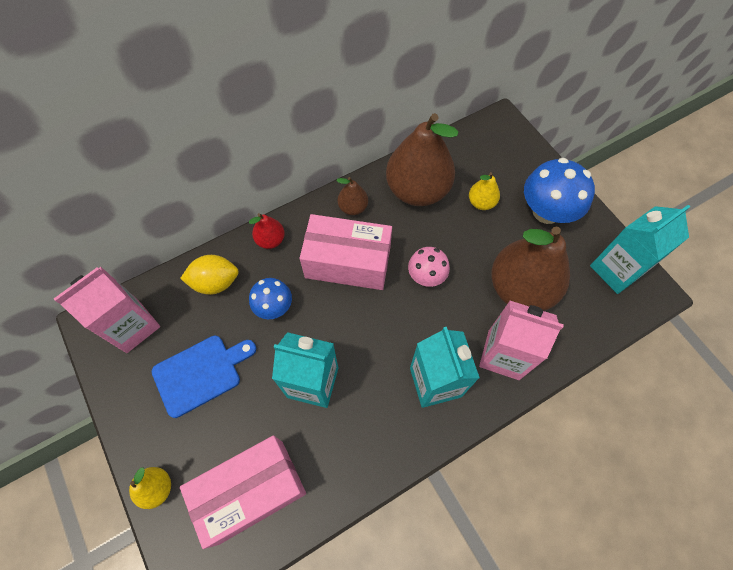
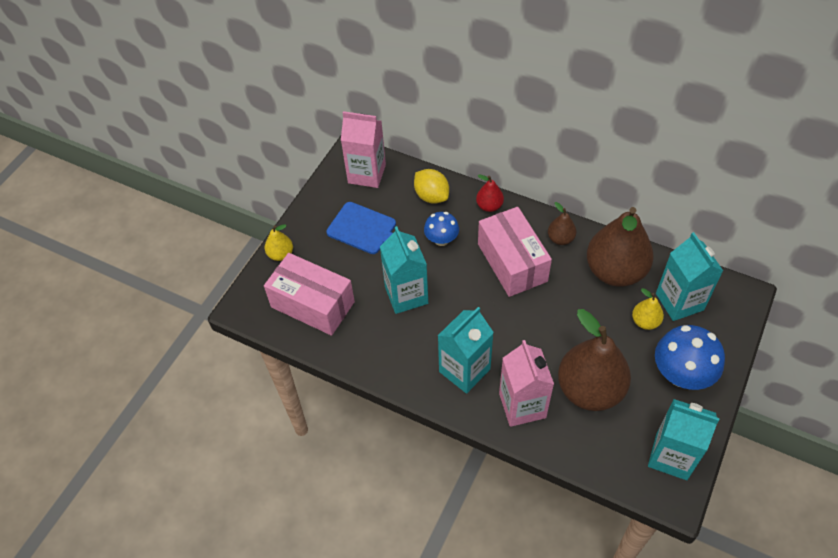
camera: 60 degrees right, 10 degrees down
(426, 276) = (544, 319): pink mushroom -> none
(479, 166) = (679, 301): none -> turquoise carton

